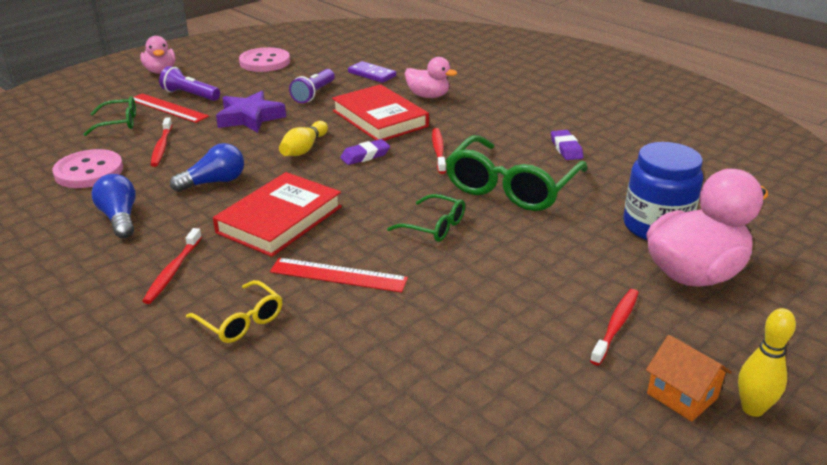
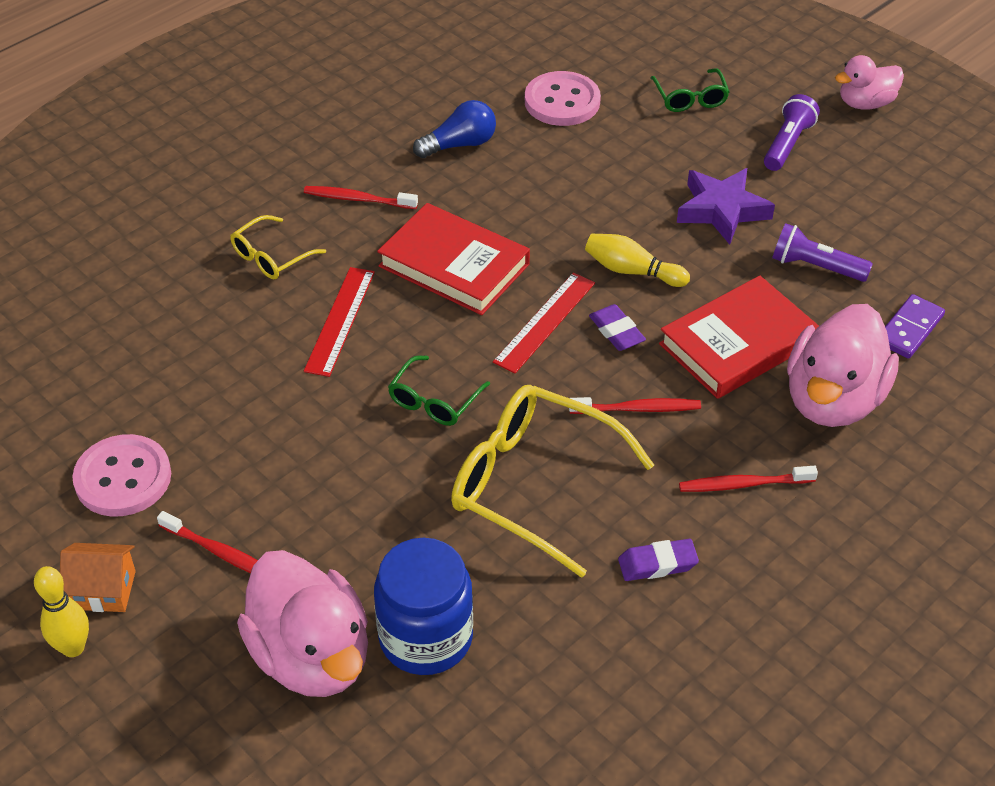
camera: 90 degrees right, 15 degrees up
(162, 147) = (628, 145): red toothbrush -> red toothbrush (744, 484)
(168, 108) = (741, 131): red ruler -> red ruler (545, 322)
(214, 182) = (539, 202): blue light bulb -> none
(265, 62) = (930, 202): pink button -> pink button (123, 478)
(428, 96) = (833, 400): pink duck -> pink duck, size x1.75
(511, 187) = (533, 484): green glasses -> yellow glasses
(682, 395) = (104, 590): orange house -> orange house turned 45 degrees clockwise

